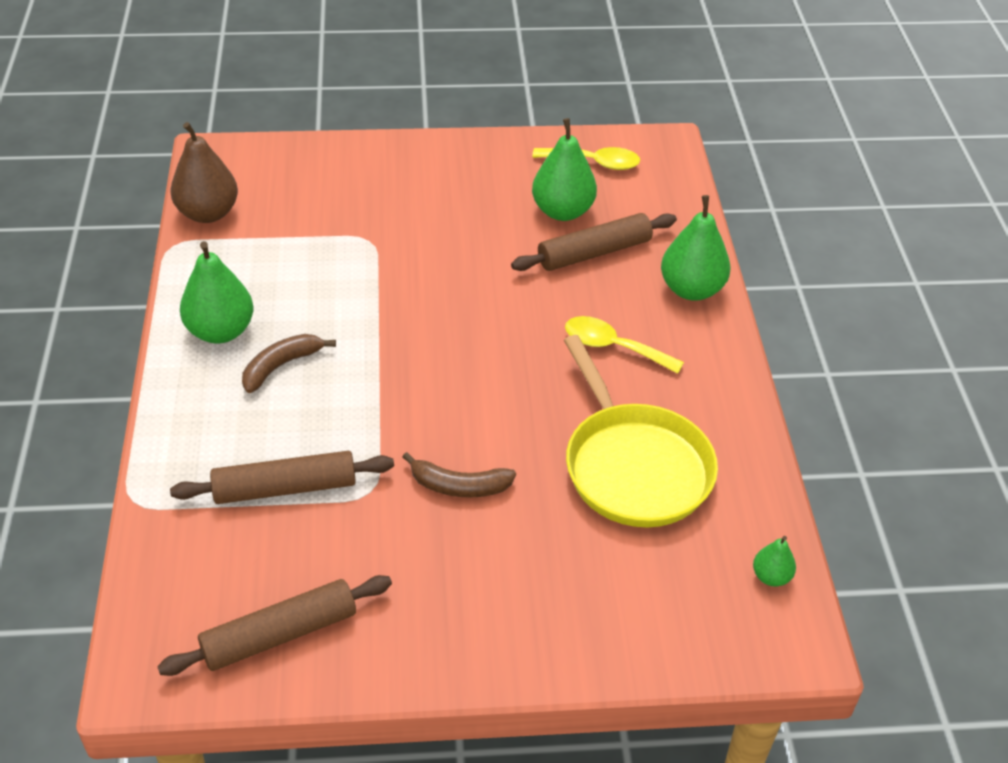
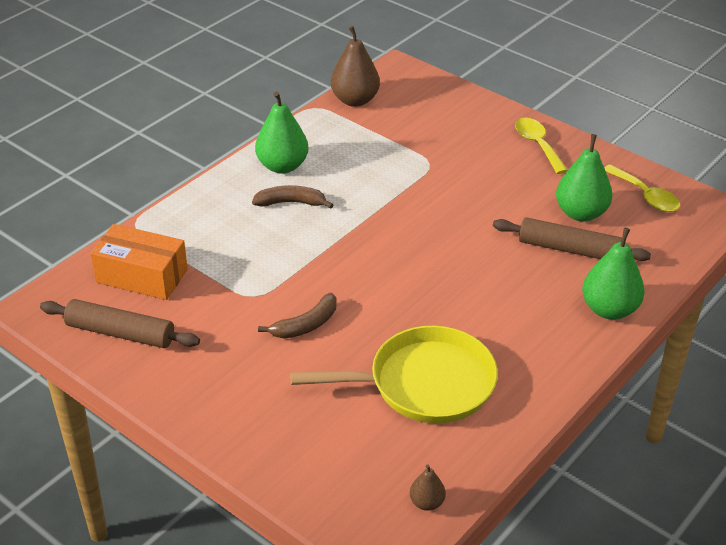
camera: 45 degrees right, 5 degrees down
(220, 554) = (142, 276): none -> orange box
(285, 488) = (213, 265): brown rolling pin -> none
(459, 486) = (306, 325): brown banana -> brown banana turned 90 degrees counterclockwise
(613, 347) = (504, 310): yellow spoon -> yellow spoon (537, 145)
(634, 466) = (424, 383): yellow pan -> yellow pan turned 120 degrees counterclockwise
(771, 576) = (426, 502): green pear -> brown pear

